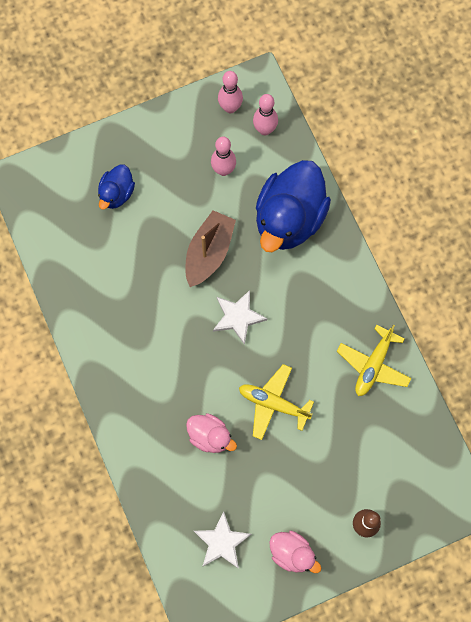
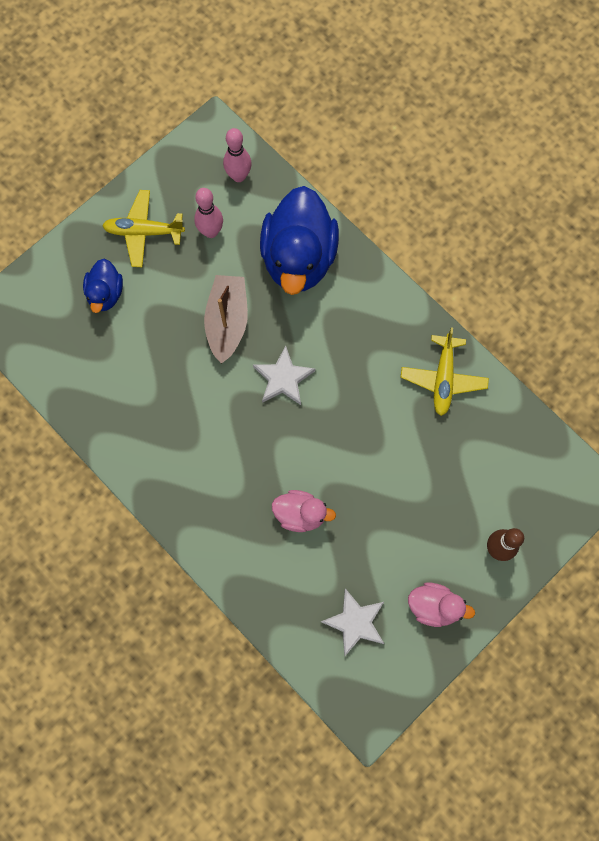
camera: 20 degrees left, 0 degrees up
(230, 107) = (194, 165): pink bowling pin -> none
(273, 403) = (354, 455): yellow plane -> yellow plane (143, 232)

